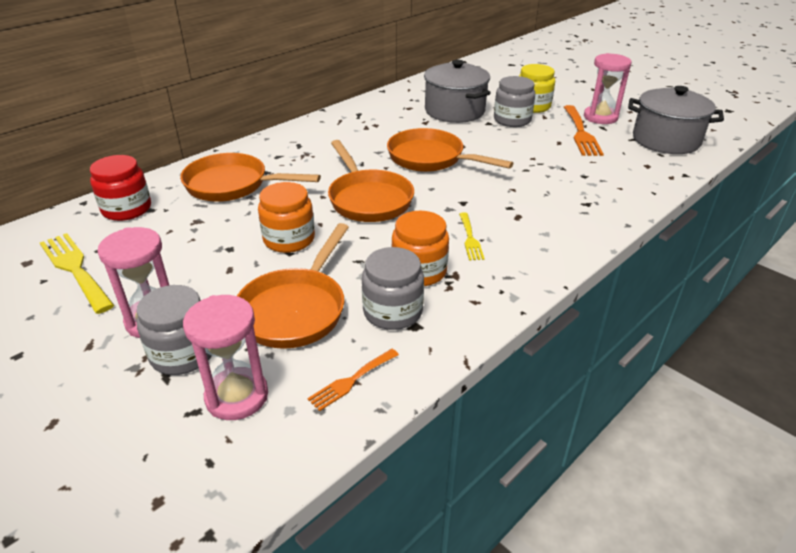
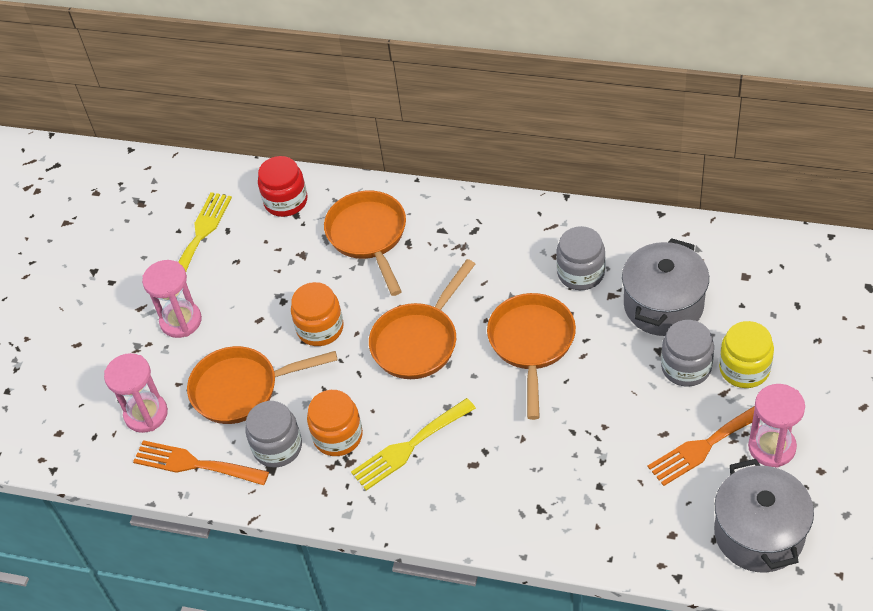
camera: 65 degrees right, 15 degrees up
(183, 353) = (162, 360): grey jar -> grey jar (581, 273)
(351, 381) = (195, 464): orange fork -> orange fork, size x1.77
(470, 239) = (409, 446): yellow fork -> yellow fork, size x1.77

